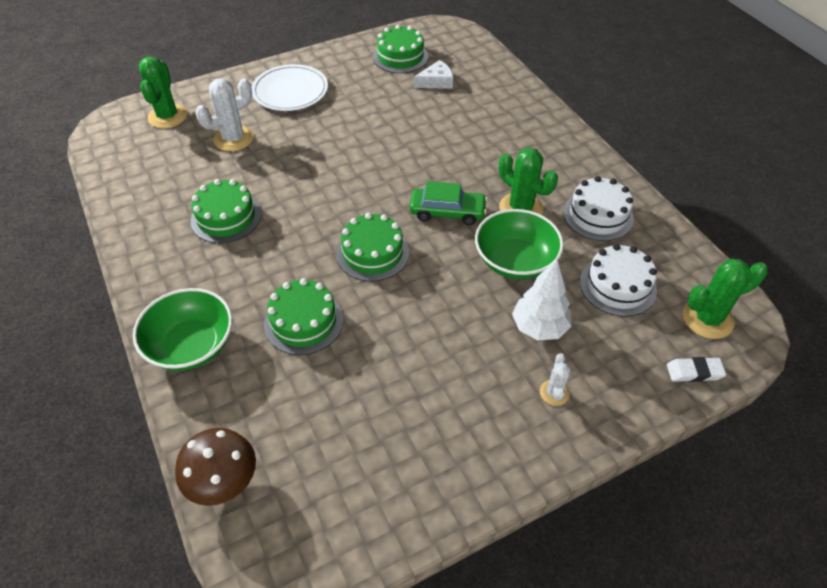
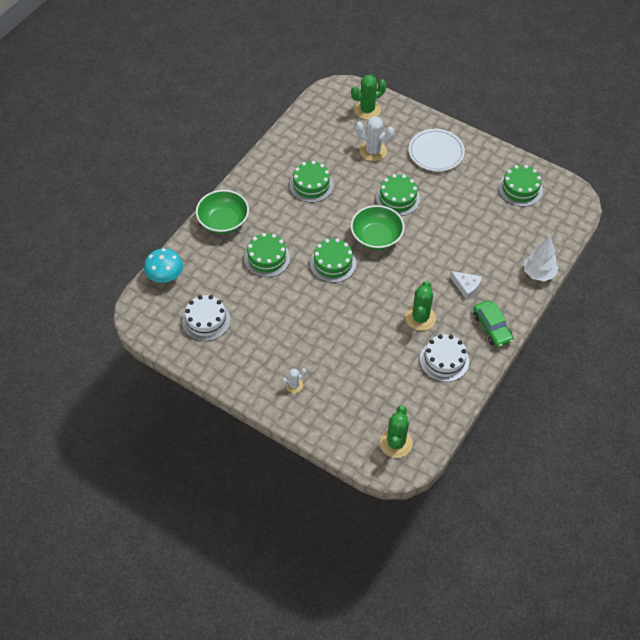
camera: 60 degrees right, 5 degrees up
(223, 480) = (165, 276): brown mushroom -> turquoise mushroom
(325, 149) = (397, 198): none -> green cake
(436, 82) = (509, 221): white cheese -> white cheese (466, 286)
(447, 212) = (390, 283): green car -> green car (492, 327)
(515, 260) = (375, 332): green bowl -> green bowl (376, 237)
(539, 327) = (333, 363): white tree -> white tree (538, 273)
(617, 286) = (391, 390): white cake -> white cake (206, 320)
(694, 372) = (351, 446): white eraser -> none
(707, 319) = (396, 443): green cactus -> green cactus turned 60 degrees clockwise

